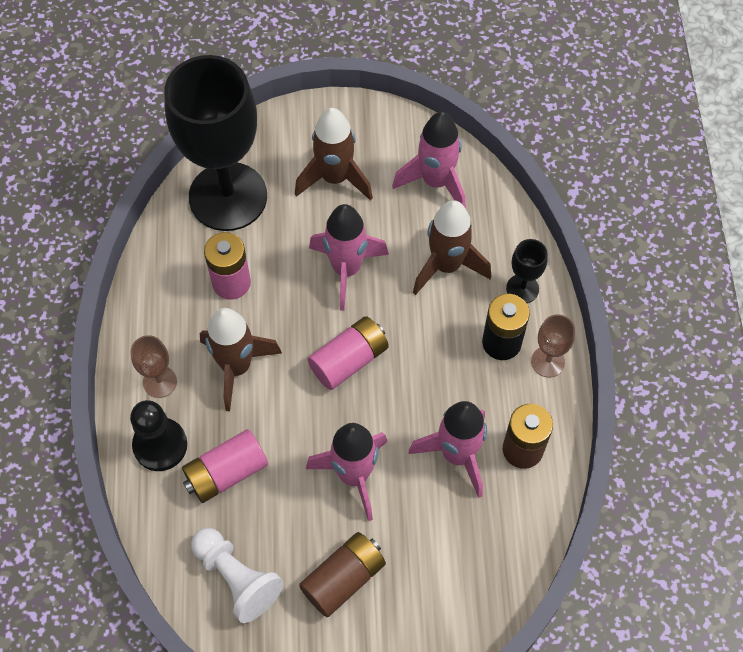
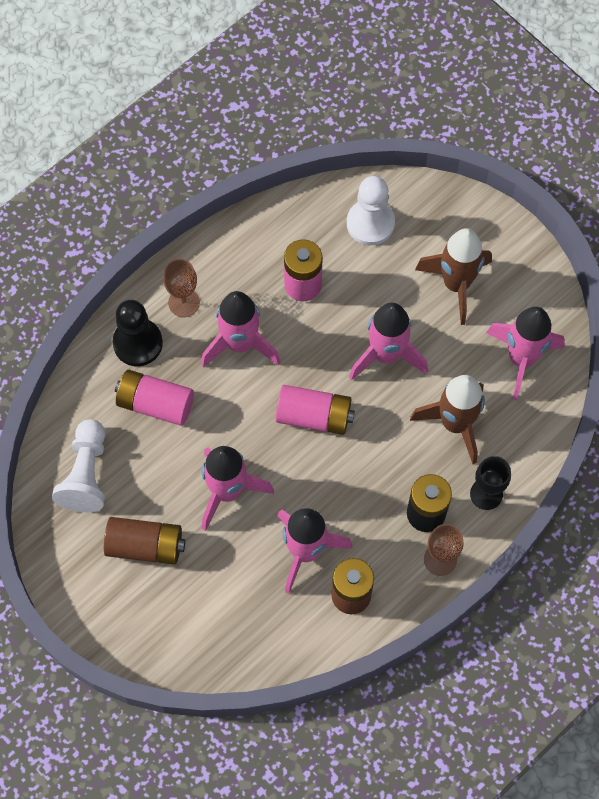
camera: 50 degrees right, 5 degrees up
(228, 196) = (370, 223): black goblet -> white pawn
(236, 367) = (240, 344): brown rocket -> pink rocket

